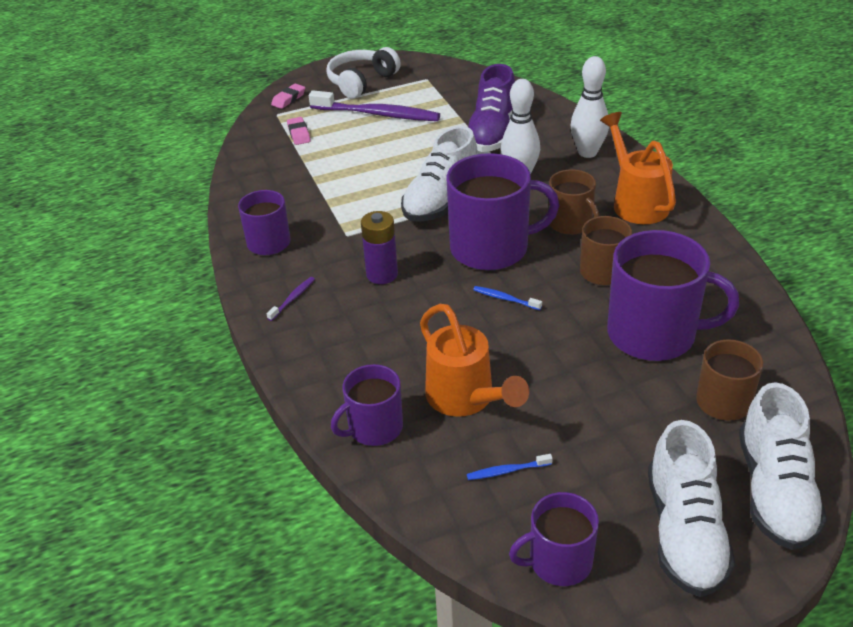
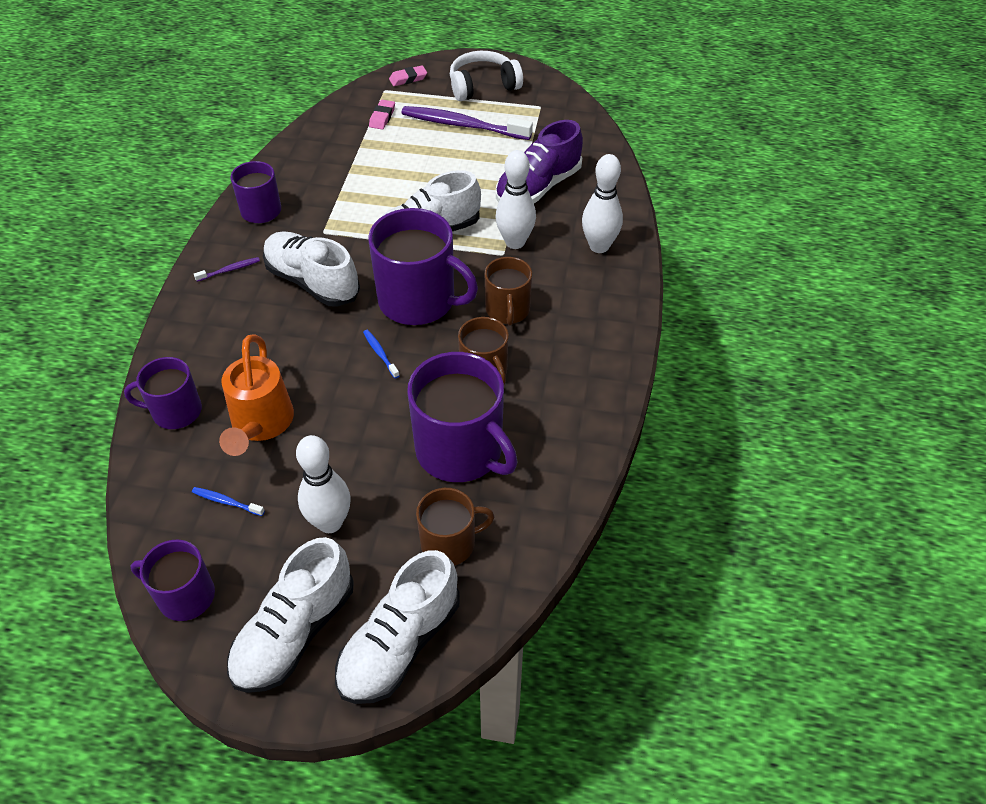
camera: 30 degrees right, 10 degrees up
(377, 114) = (463, 125): purple toothbrush -> purple toothbrush turned 150 degrees clockwise
(382, 274) = (312, 282): purple battery -> white shoe
(614, 438) = (330, 522): none -> white bowling pin
(636, 202) = (587, 317): orange watering can -> none

